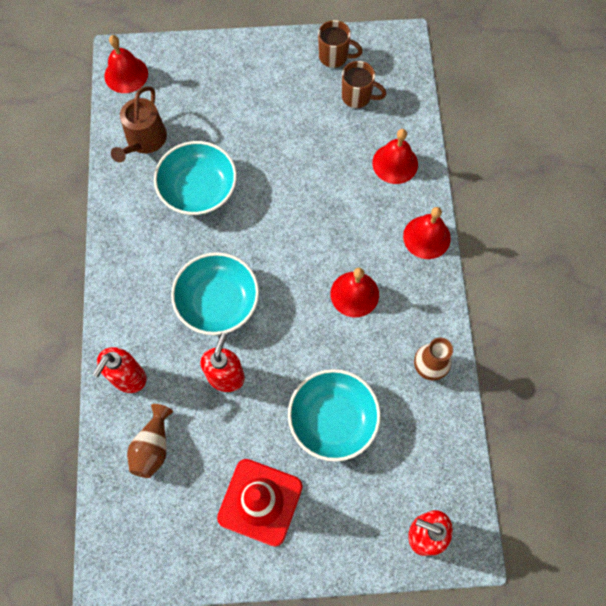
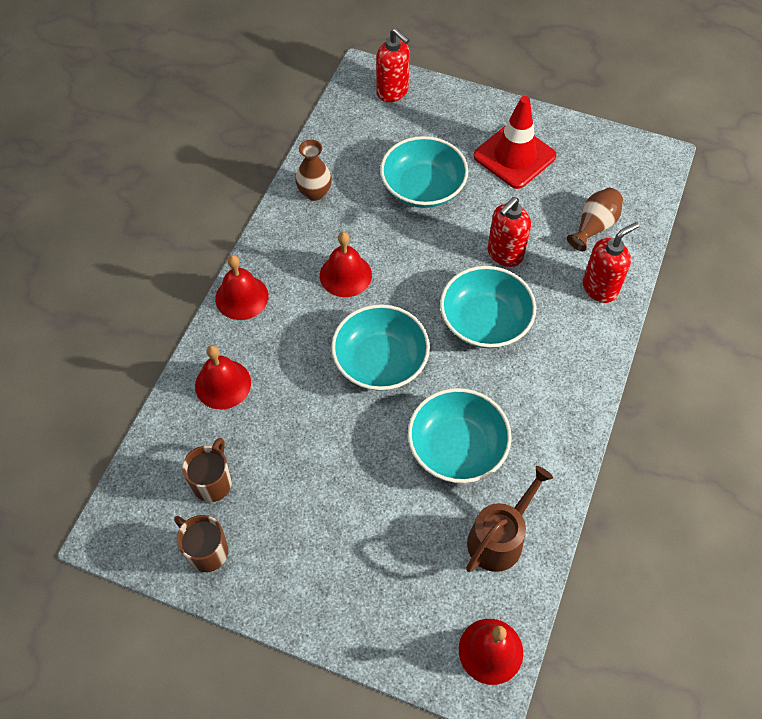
camera: 155 degrees left, 10 degrees down
(287, 231) = (380, 361): none -> turquoise bowl
(357, 97) = (213, 482): brown mug -> brown mug turned 60 degrees clockwise

